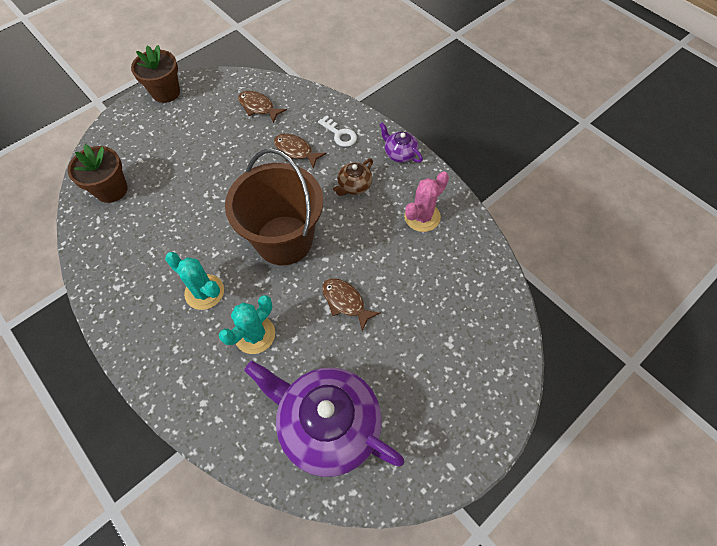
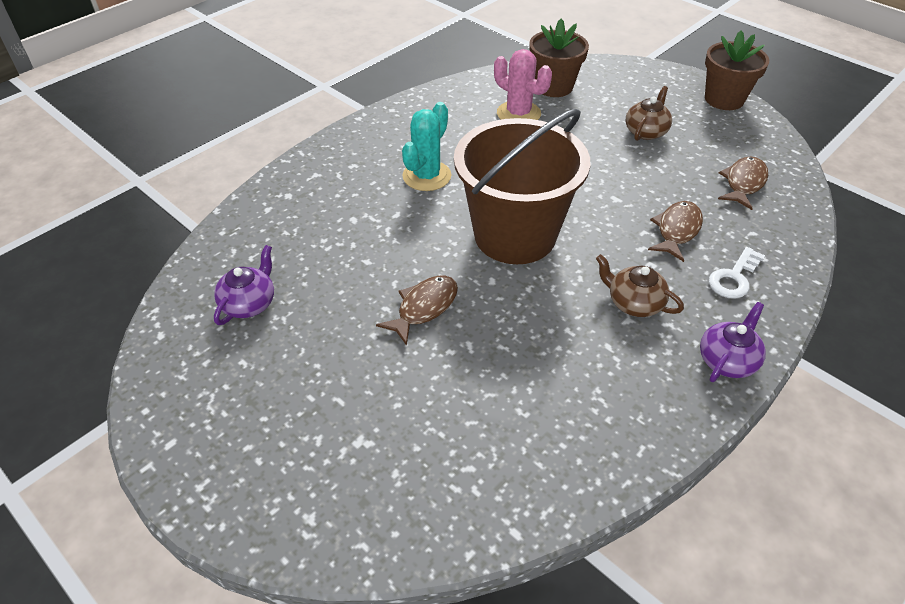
camera: 85 degrees right, 15 degrees down
(189, 144) = (646, 131): none -> brown teapot
(255, 334) = (371, 225): turquoise cactus -> none
(327, 424) = (249, 303): purple teapot -> purple teapot, size x0.44
(422, 217) = (598, 398): pink cactus -> pink cactus (518, 113)

